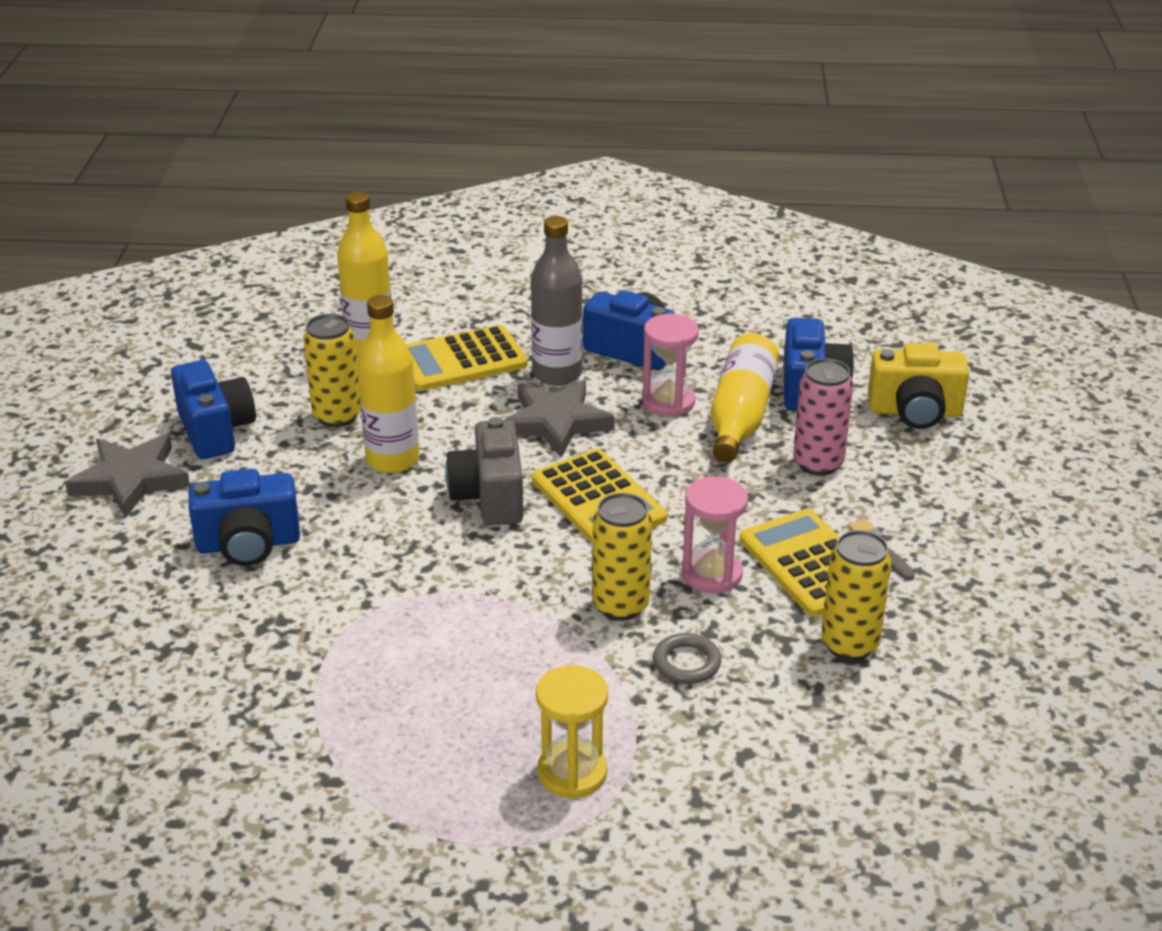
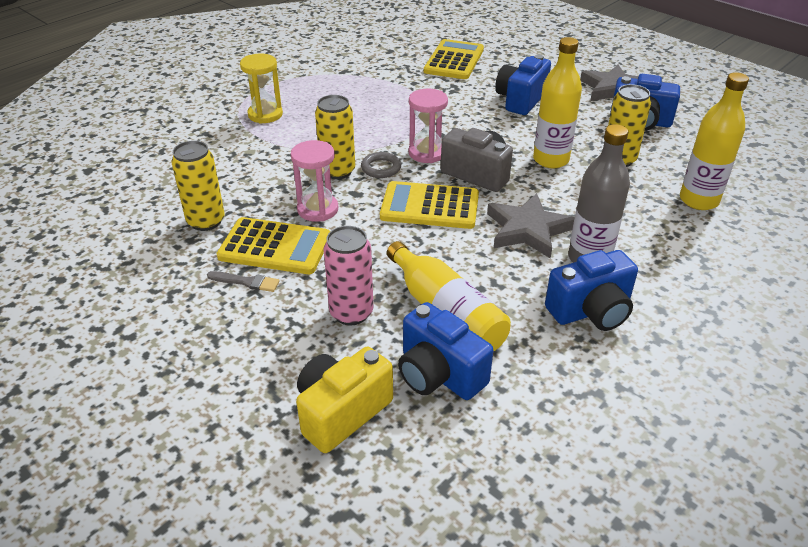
camera: 130 degrees right, 5 degrees up
(461, 360) = (647, 228): yellow calculator -> yellow calculator (454, 60)
(668, 402) = (500, 288): pink hourglass -> pink hourglass (427, 153)
(686, 663) = (274, 169): grey ring -> grey ring (381, 168)

